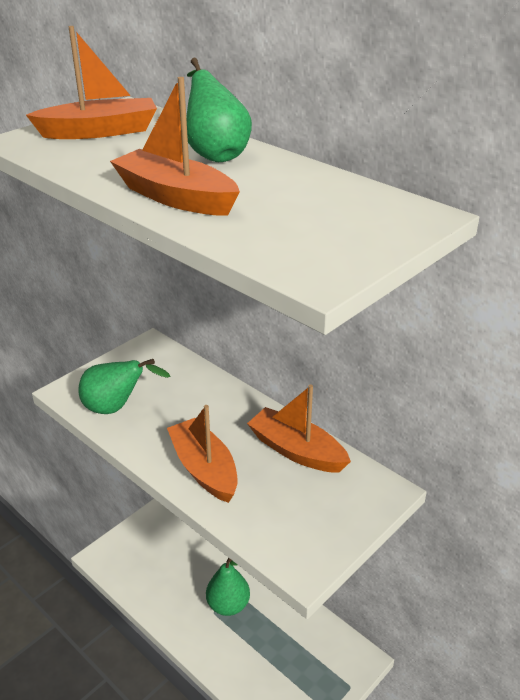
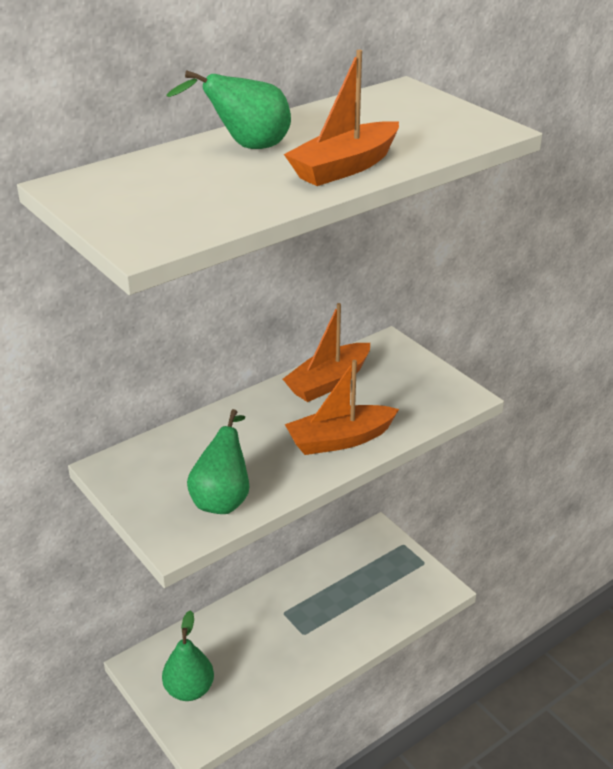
camera: 80 degrees left, 0 degrees up
(99, 132) = (145, 199): orange boat -> none
(228, 605) = (298, 620): green pear -> green pear (189, 689)

